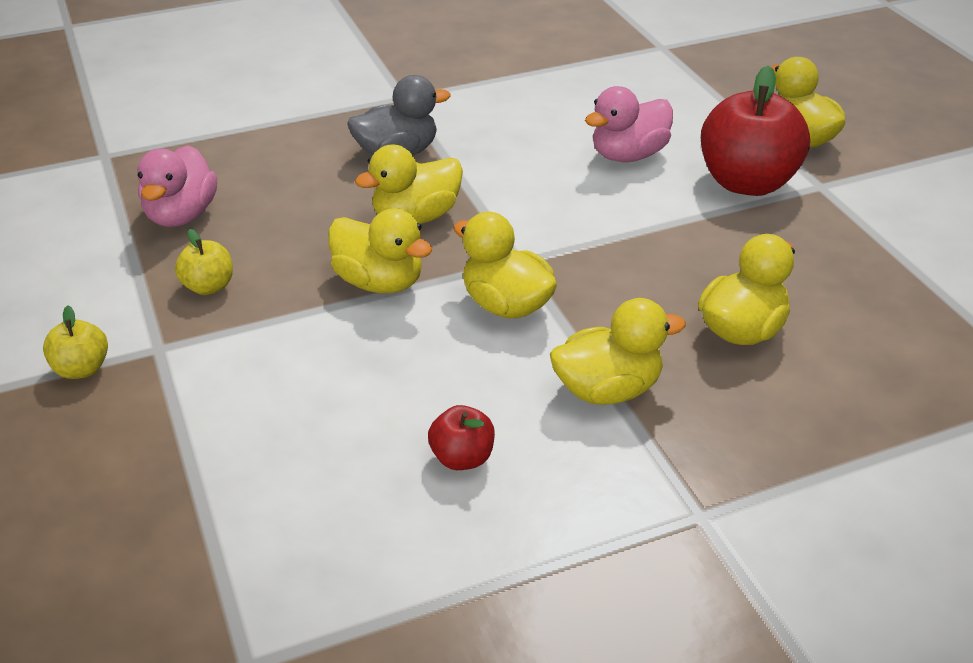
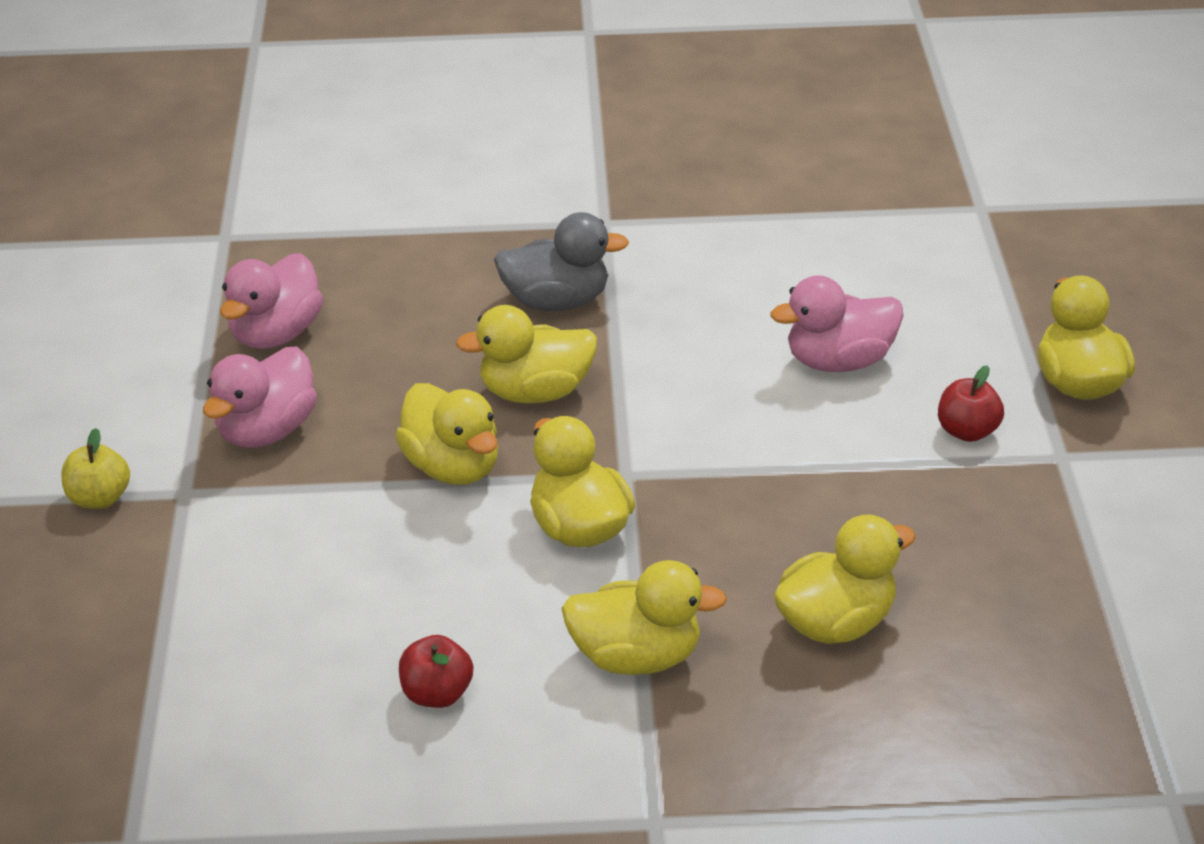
camera: 20 degrees right, 0 degrees up
(208, 286) = (267, 430): yellow apple -> pink duck
(747, 183) = (967, 431): red apple -> red apple, size x0.47

